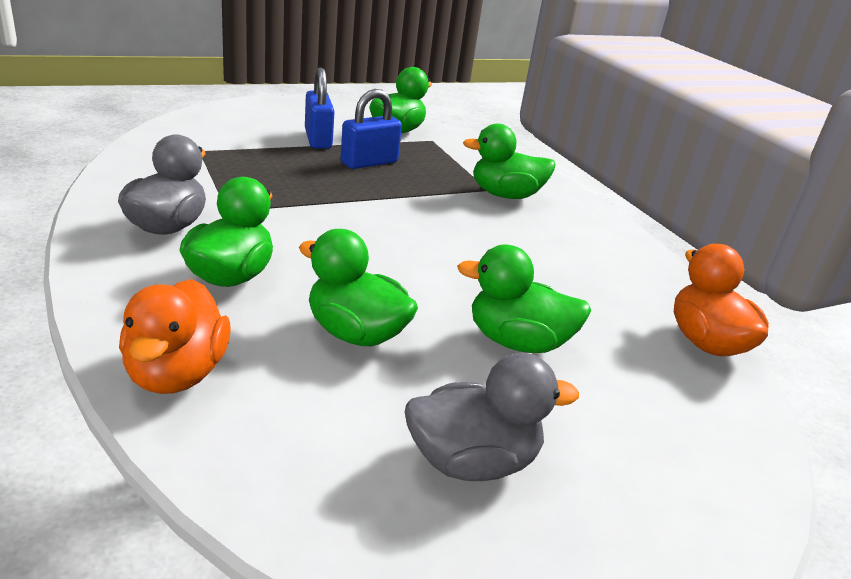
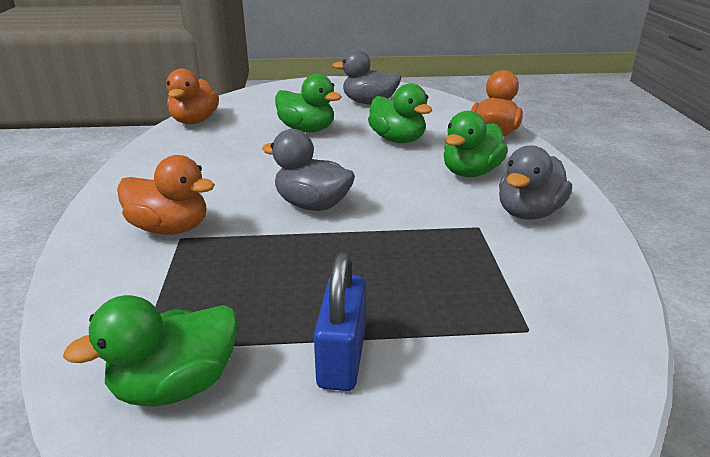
camera: 155 degrees left, 0 degrees up
(369, 162) = (292, 292): blue padlock -> none
(405, 221) = (312, 205): none -> grey duck
(505, 195) = (170, 228): green duck -> orange duck

